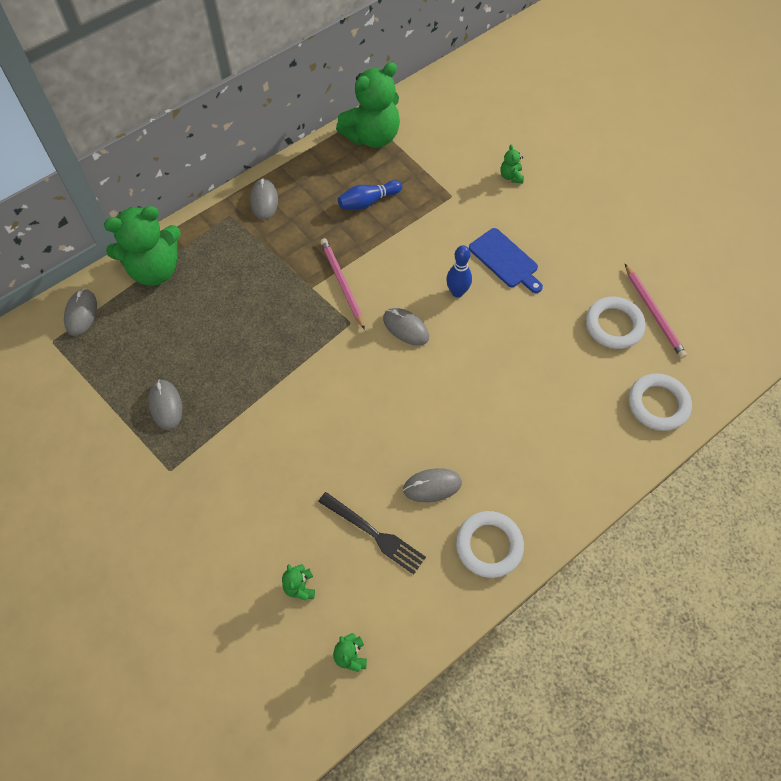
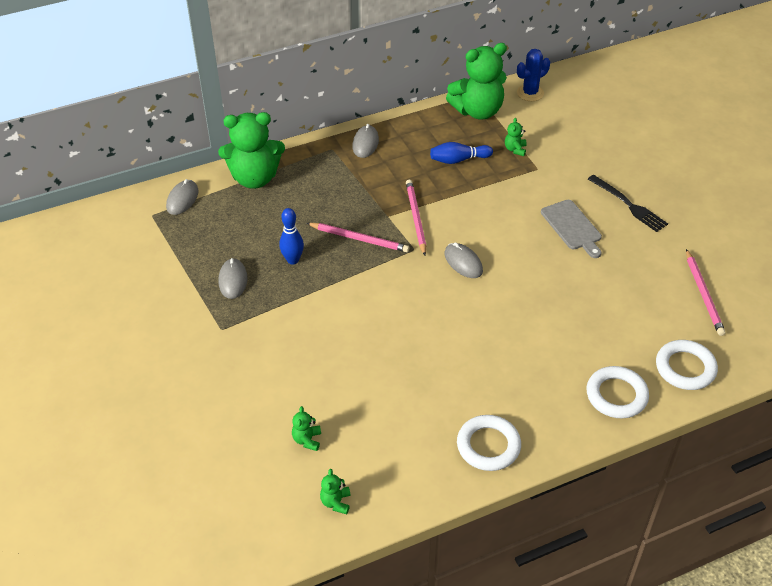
camera: 15 degrees right, 15 degrees down
(289, 322) = (359, 239): none -> pink pencil
(374, 534) = (386, 414): black fork -> black fork (629, 205)
(420, 104) = (530, 93): none -> blue cactus
(432, 486) = (450, 389): grey mouse -> none
(457, 292) = (519, 244): blue bowling pin -> blue bowling pin (293, 260)
(505, 260) = (572, 227): blue cutting board -> grey cutting board
(511, 176) = (598, 163): green teddy bear -> green teddy bear (515, 149)
(613, 325) = (661, 297): white ring -> white ring (616, 395)

